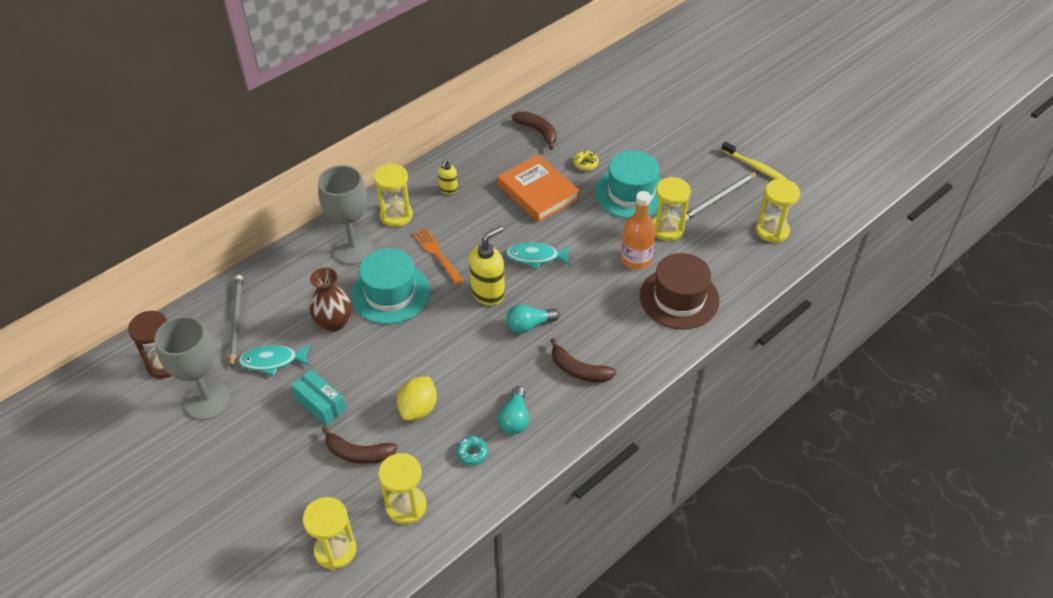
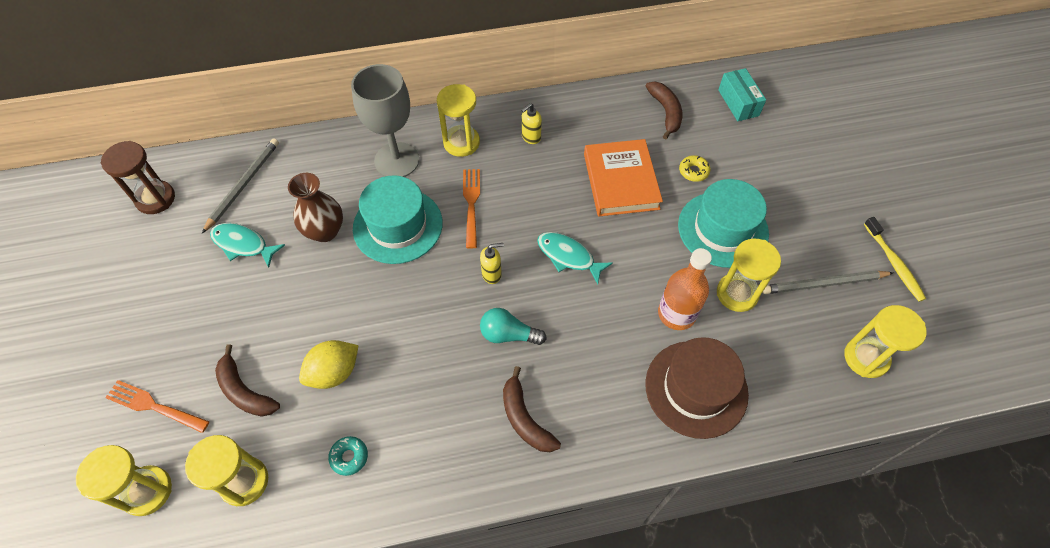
camera: 30 degrees right, 10 degrees up
(207, 401) = (161, 256): grey goblet -> none
(294, 497) = (155, 406): none -> orange fork
(320, 404) = (251, 315): turquoise box -> turquoise box (738, 103)
(488, 293) = (492, 274): yellow soap dispenser -> yellow soap dispenser, size x0.55
(515, 418) = (419, 440): turquoise light bulb -> none

